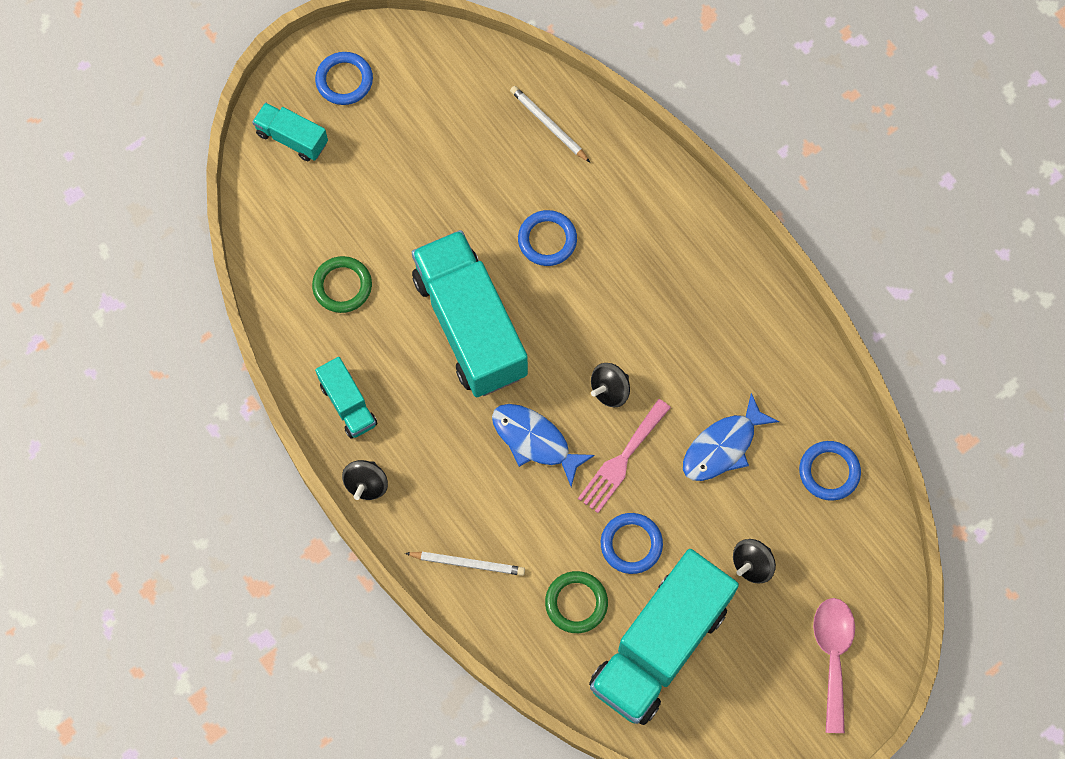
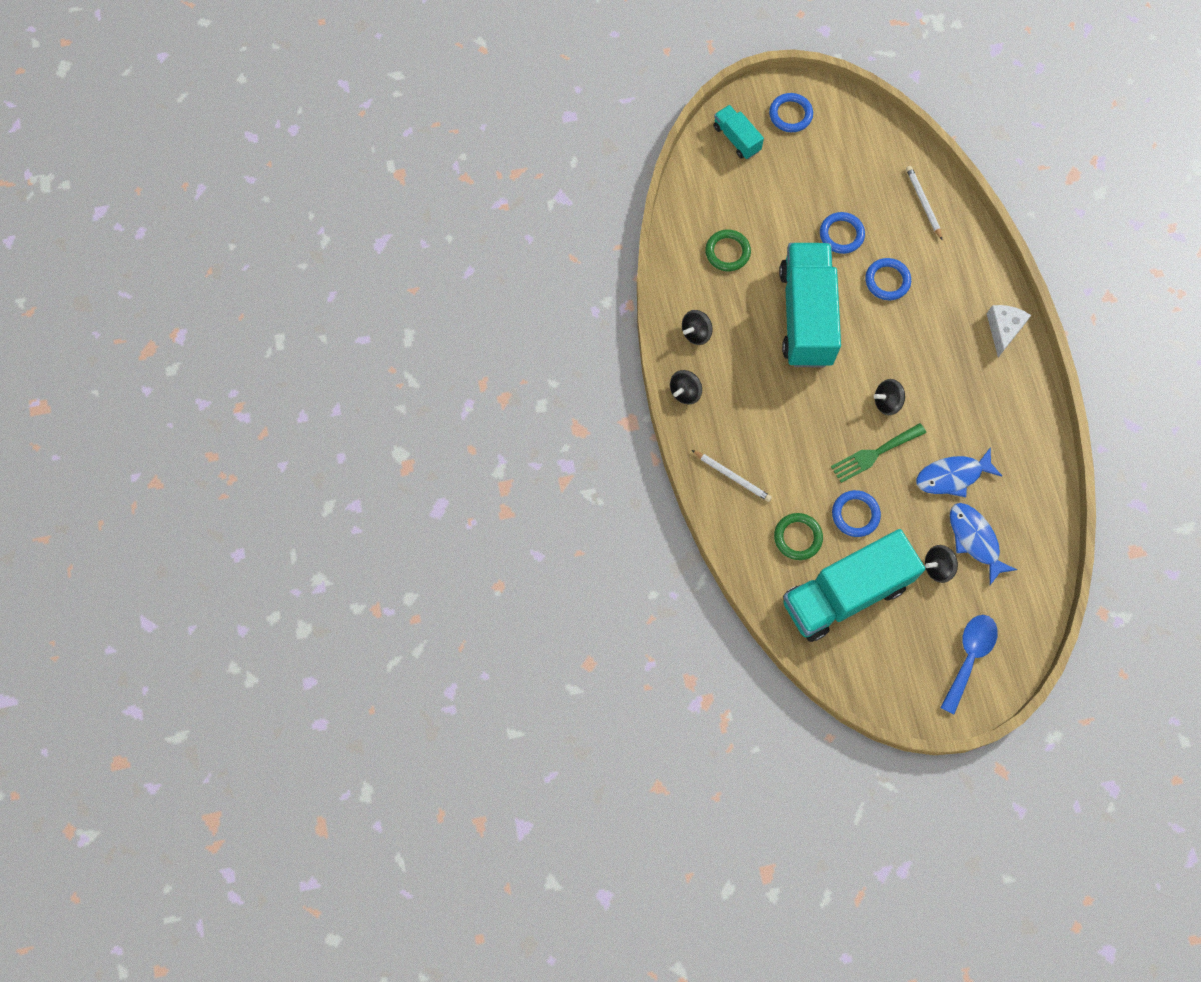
camera: 25 degrees right, 0 degrees up
(348, 404) = (696, 333): turquoise truck -> black spinning top
(535, 440) = (817, 414): blue fish -> blue fish (975, 540)
(622, 460) = (874, 454): pink fork -> green fork
(706, 241) = (1003, 330): none -> white cheese
(829, 472) = (1023, 527): blue ring -> blue ring (841, 234)
(832, 656) = (969, 657): pink spoon -> blue spoon

